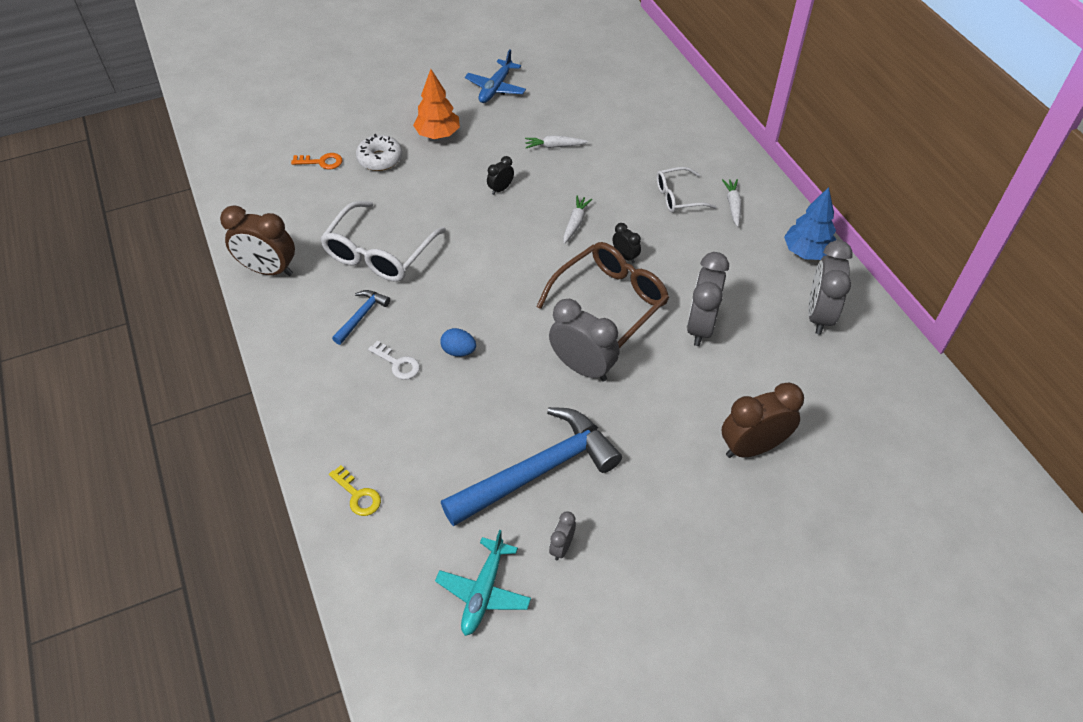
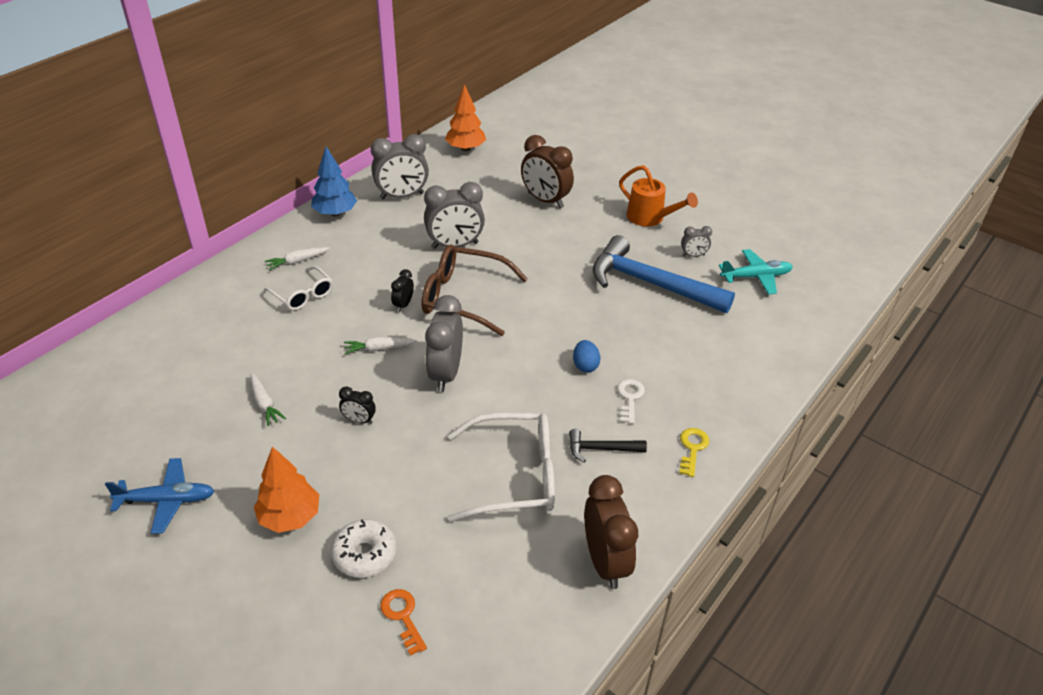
camera: 120 degrees left, 10 degrees down
(358, 495) = (759, 365): yellow key -> yellow key (692, 448)
(362, 316) = (601, 449): blue hammer -> black hammer
(582, 367) = (543, 291): grey clock -> grey clock (445, 373)
(661, 544) = (650, 218): none -> orange watering can
(911, 414) = (465, 148): none -> orange tree

